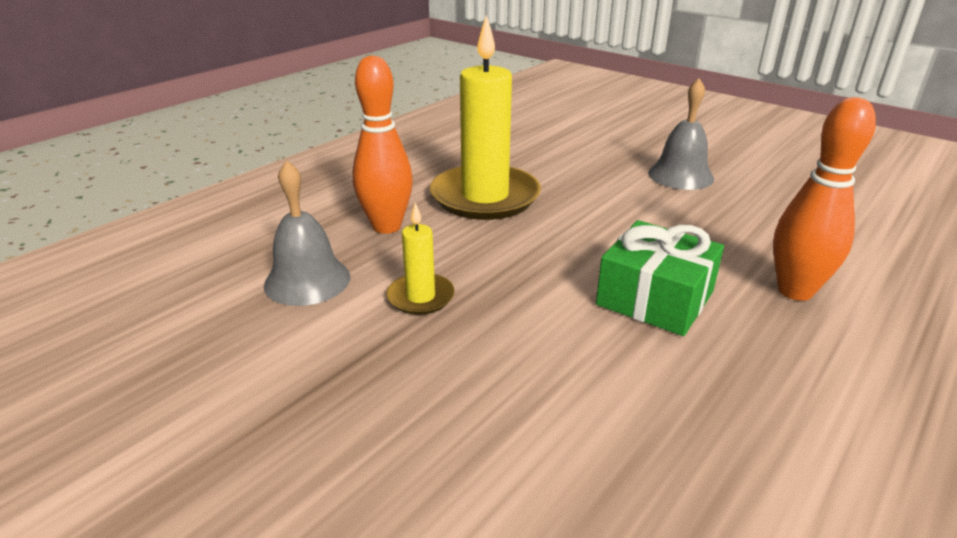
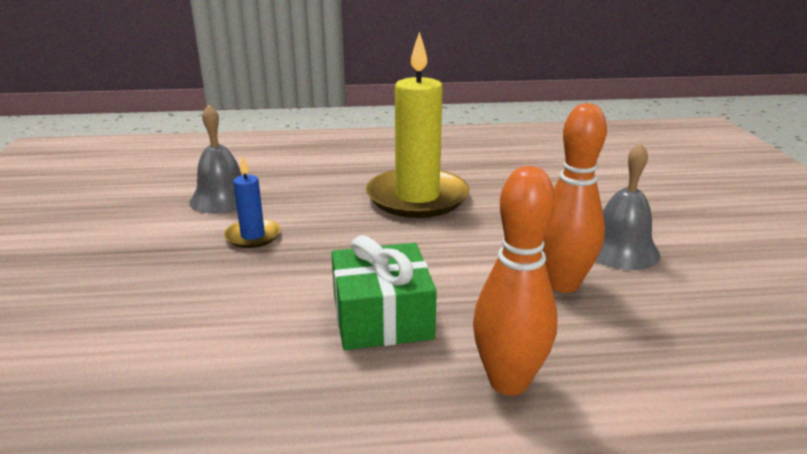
camera: 45 degrees right, 5 degrees down
(387, 226) = (319, 189): orange bowling pin -> orange bowling pin (563, 284)
(420, 297) = (253, 236): yellow candle -> blue candle

